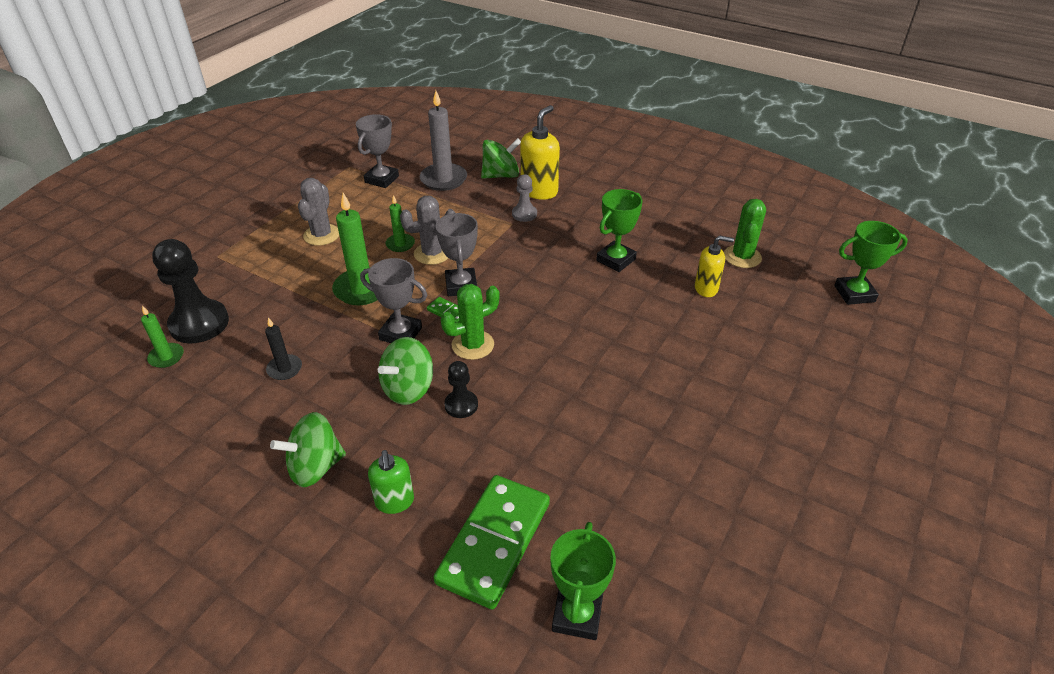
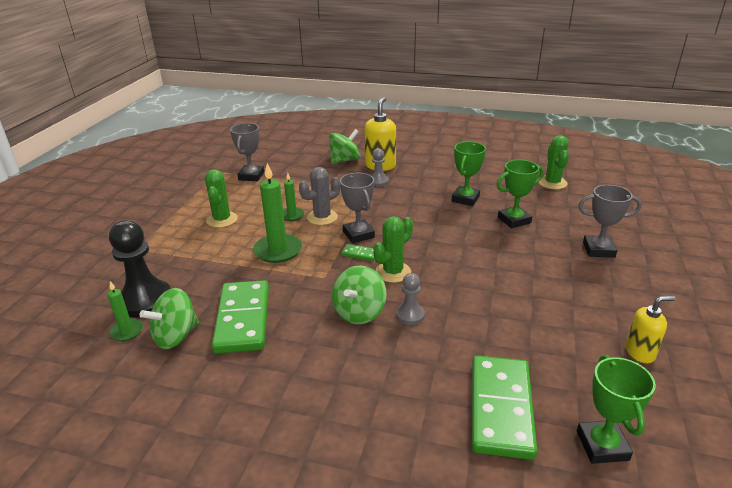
camera: 15 degrees left, 10 degrees down
(284, 369) = (243, 319): black candle -> green domino
(315, 467) = (313, 387): green spinning top -> green spinning top (176, 336)
(321, 235) = (222, 220): grey cactus -> green cactus
(395, 502) = (399, 398): green soap dispenser -> none
(400, 334) = (329, 275): grey trophy -> grey trophy (598, 250)
(443, 179) = (301, 169): grey candle -> none
(461, 405) = (410, 315): black pawn -> grey pawn
(706, 288) = (541, 206): yellow soap dispenser -> yellow soap dispenser (640, 353)
(854, 294) = (641, 192): green trophy -> green trophy (514, 220)

